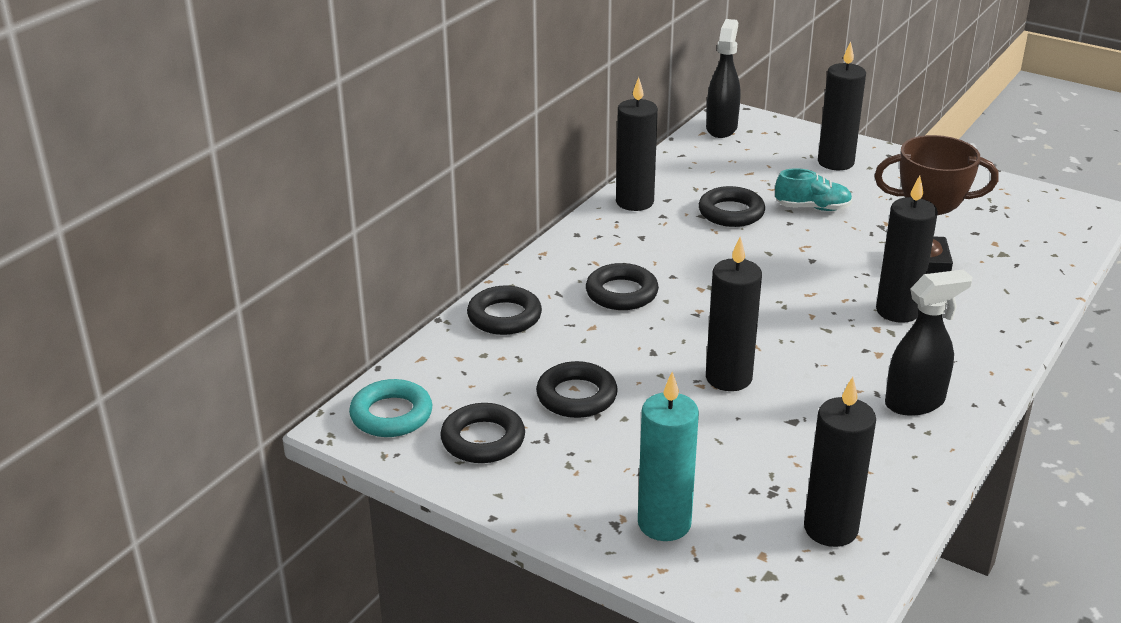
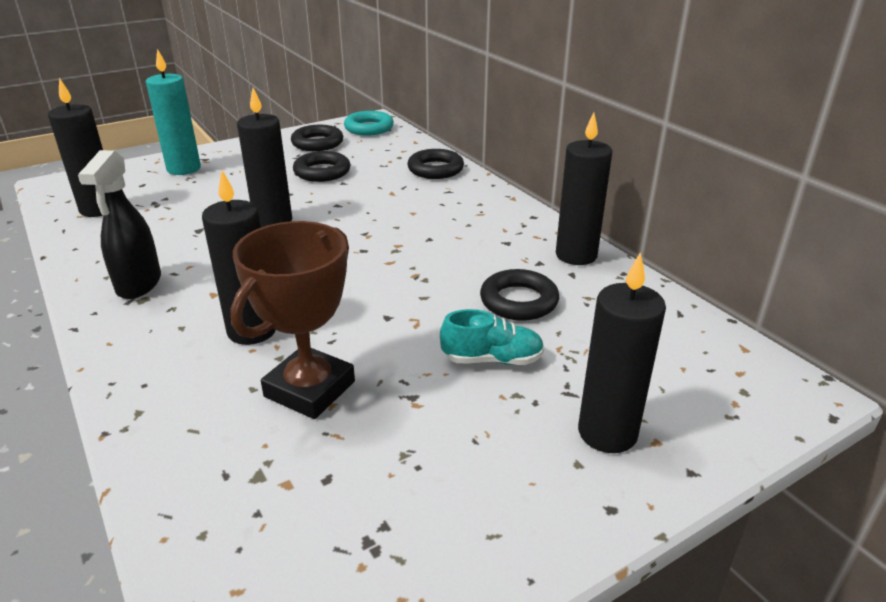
camera: 115 degrees right, 0 degrees up
(621, 293) = (424, 212): black ring -> none
(721, 128) = (755, 368): black spray bottle -> none
(812, 208) = (492, 359): turquoise shoe -> turquoise shoe turned 120 degrees counterclockwise

